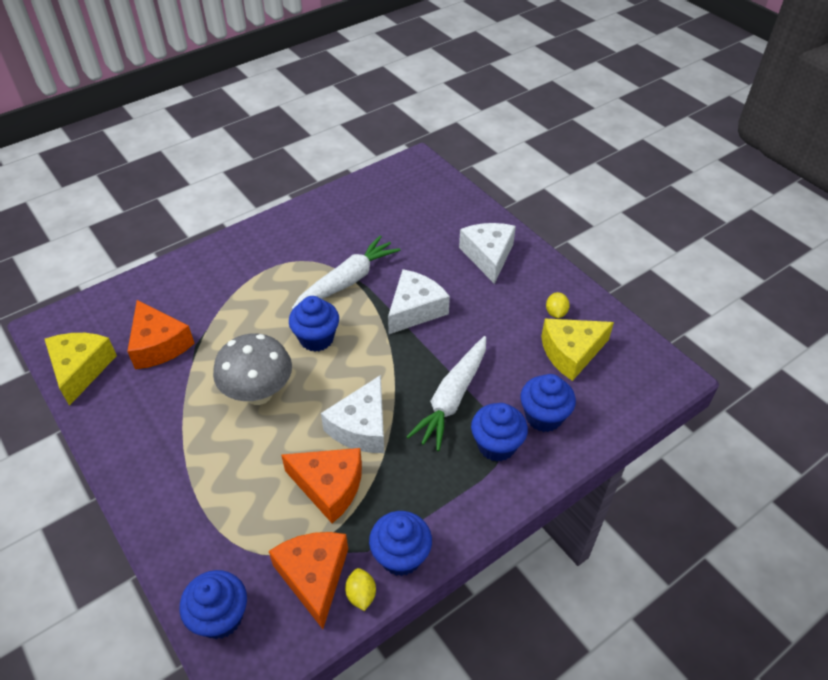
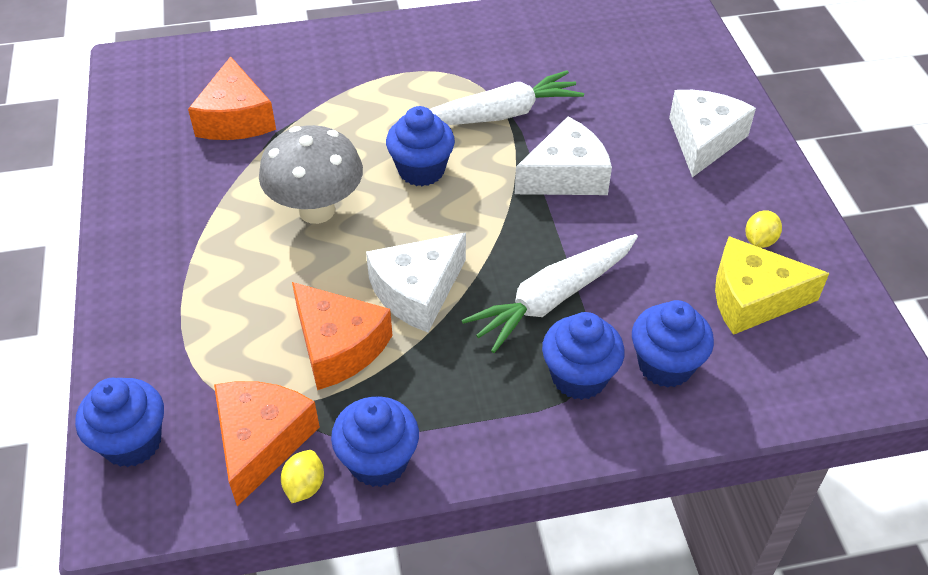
camera: 25 degrees right, 0 degrees up
(81, 369) = (138, 118): yellow cheese -> none

